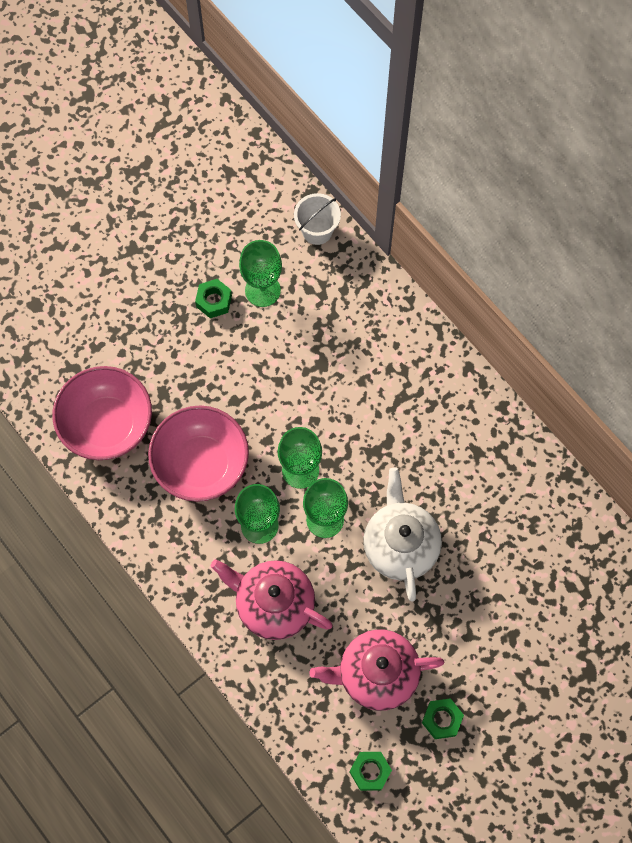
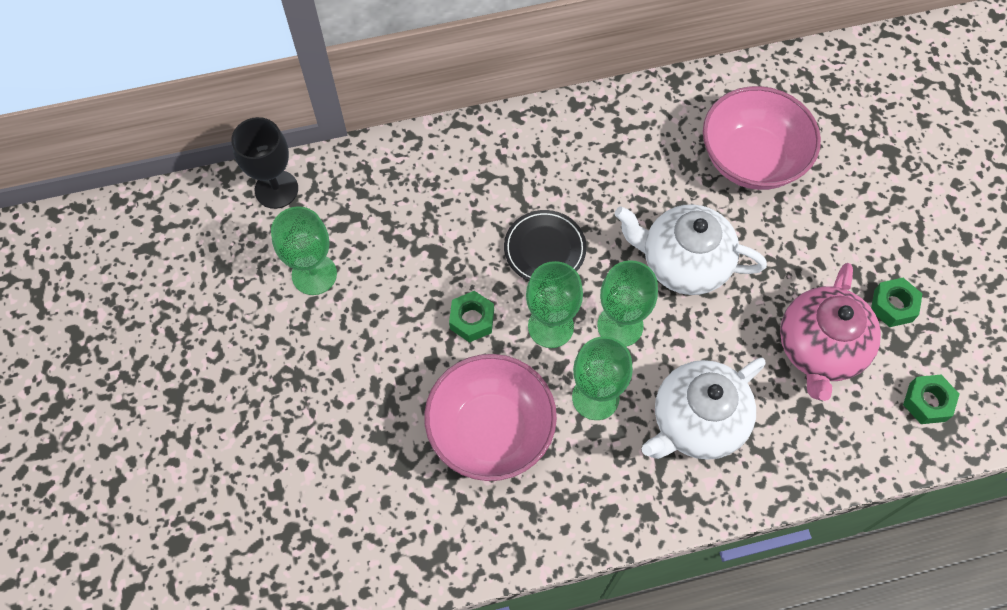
camera: 65 degrees left, 5 degrees down
(107, 425) = (385, 520): pink bowl -> pink bowl (751, 159)
(214, 301) = (297, 331): green nut -> green nut (472, 320)
(273, 604) = (696, 422): pink teapot -> white teapot
(317, 231) = (276, 189): white bucket -> black goblet
(362, 439) = (544, 249): none -> black plate

